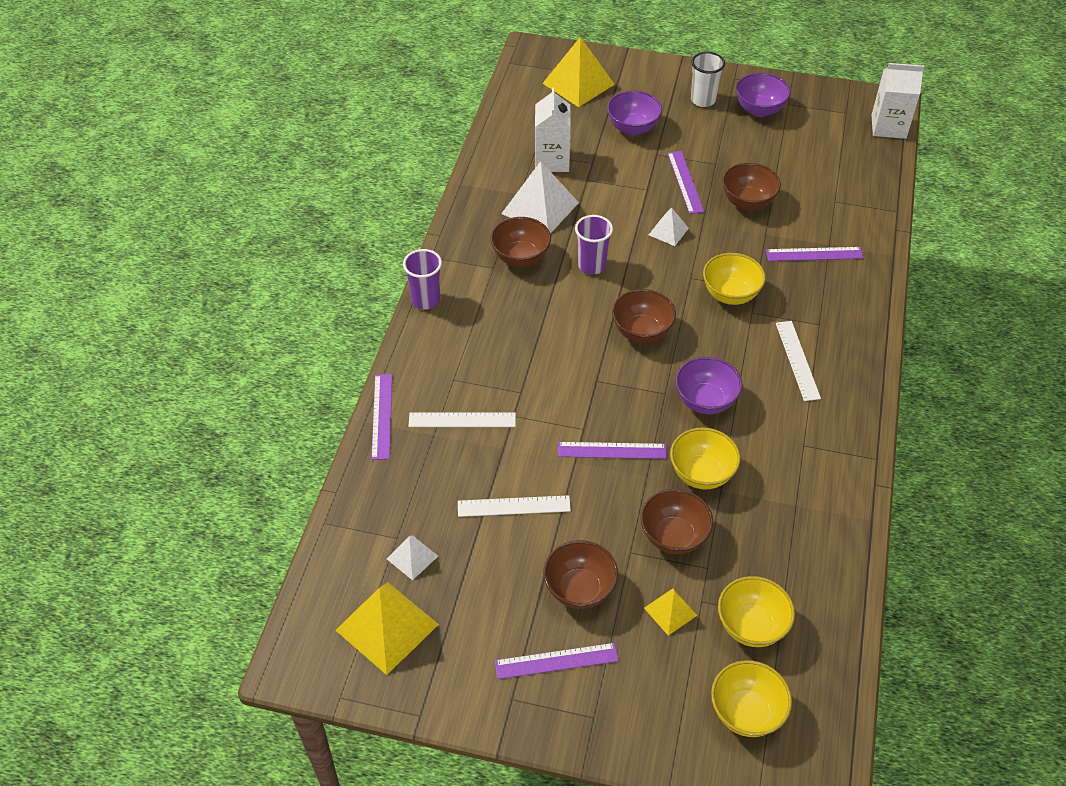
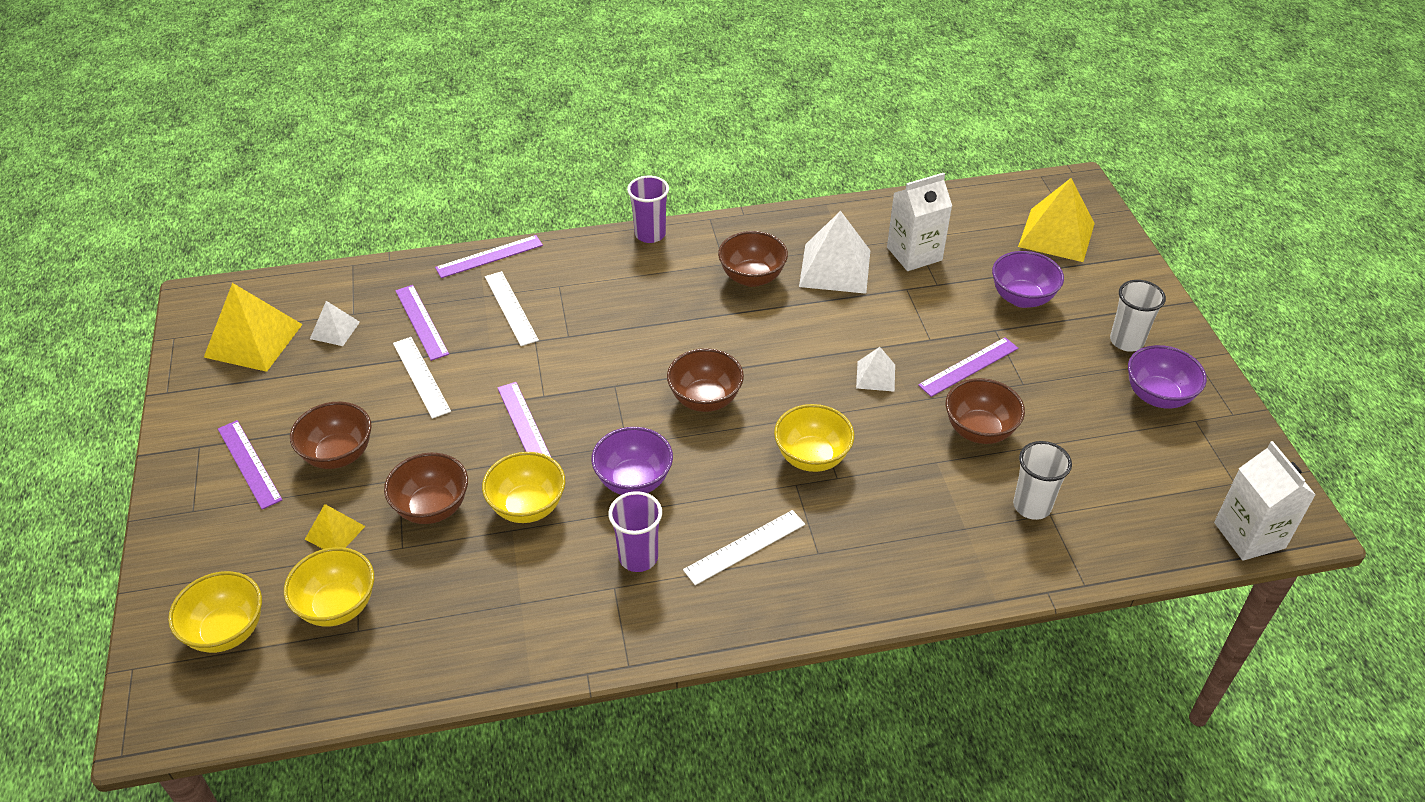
camera: 65 degrees right, 5 degrees down
(592, 265) = (777, 332): purple cup -> purple cup (638, 557)
(814, 254) = (936, 517): purple ruler -> purple ruler (421, 322)
(825, 206) = (1032, 506): none -> white cup

